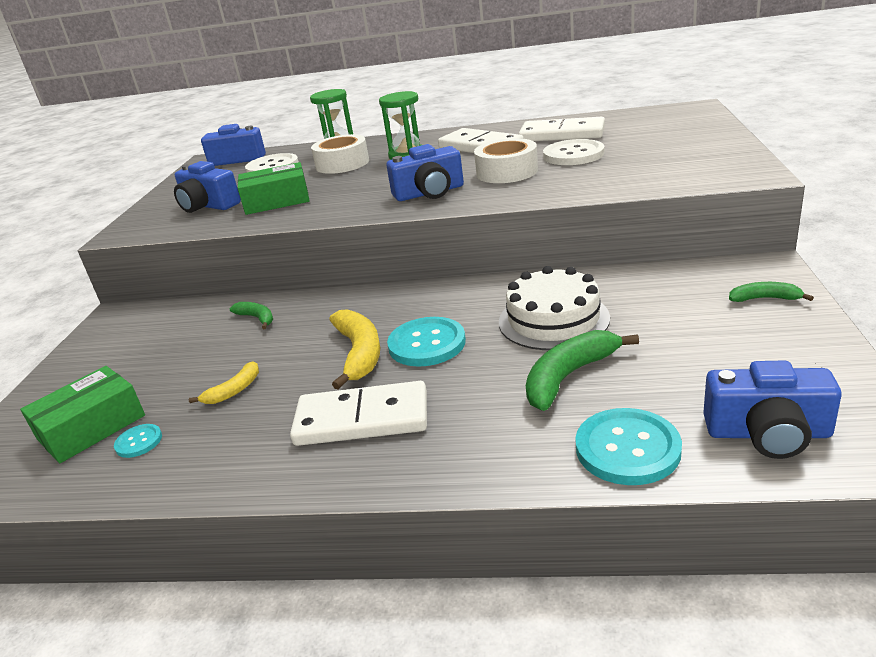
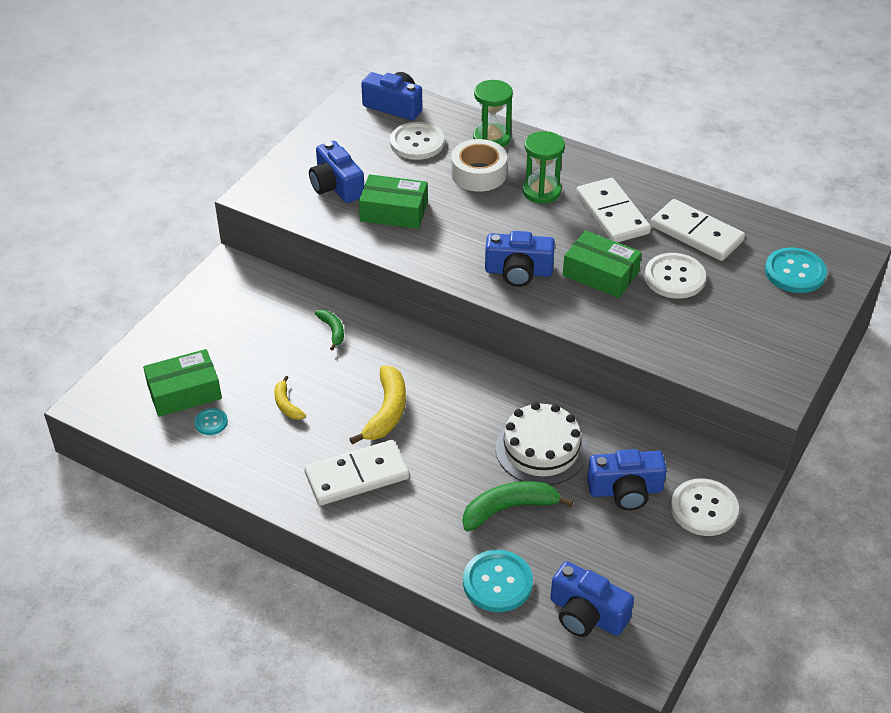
camera: 20 degrees right, 15 degrees up
(234, 390) = (287, 405): yellow banana -> yellow banana turned 90 degrees clockwise
(362, 419) = (357, 475): white domino -> white domino turned 45 degrees counterclockwise
(427, 344) = (438, 427): turquoise button -> turquoise button (795, 272)
(507, 172) = (600, 274): white tape -> green box
(673, 316) = (625, 491): none -> blue camera
(764, 299) = (704, 509): green banana -> white button

